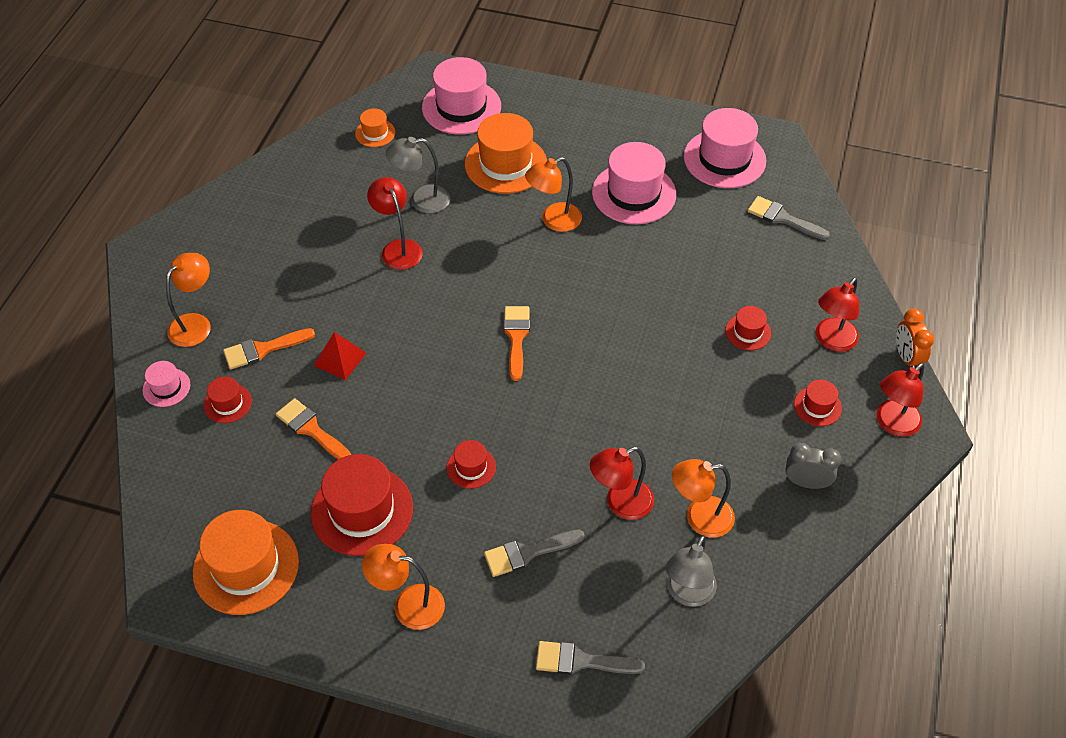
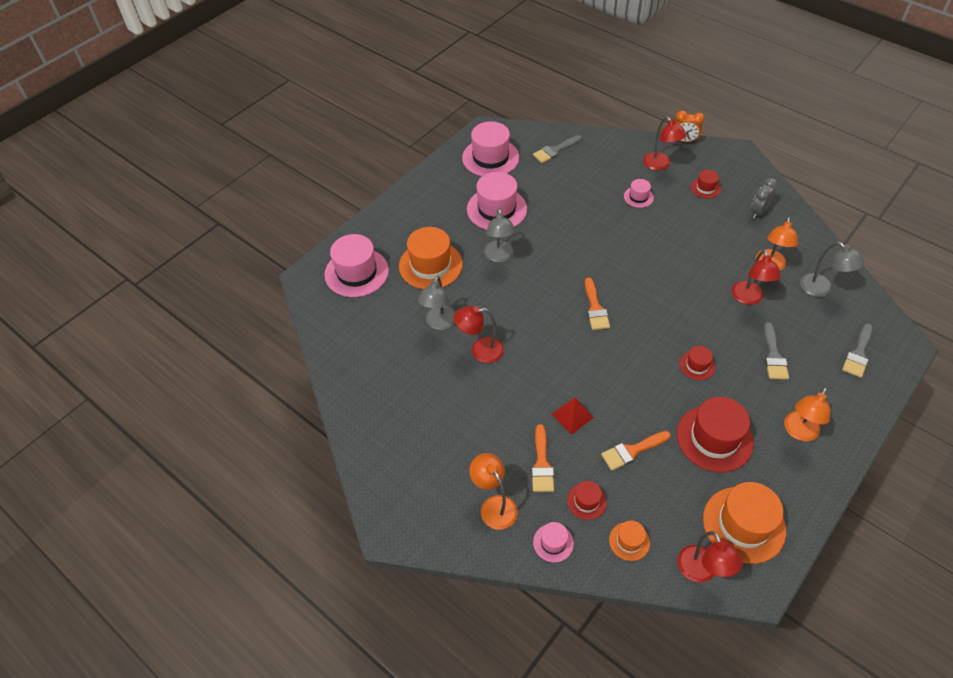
camera: 65 degrees left, 0 degrees up
(375, 133) = (351, 332): orange hat -> orange hat (629, 541)
(516, 337) = (595, 308): orange brush -> orange brush turned 120 degrees counterclockwise
(554, 220) = (499, 256): orange lamp -> grey lamp
(748, 332) = (638, 197): red hat -> pink hat
(892, 424) = (728, 163): red lamp -> red lamp (701, 572)

